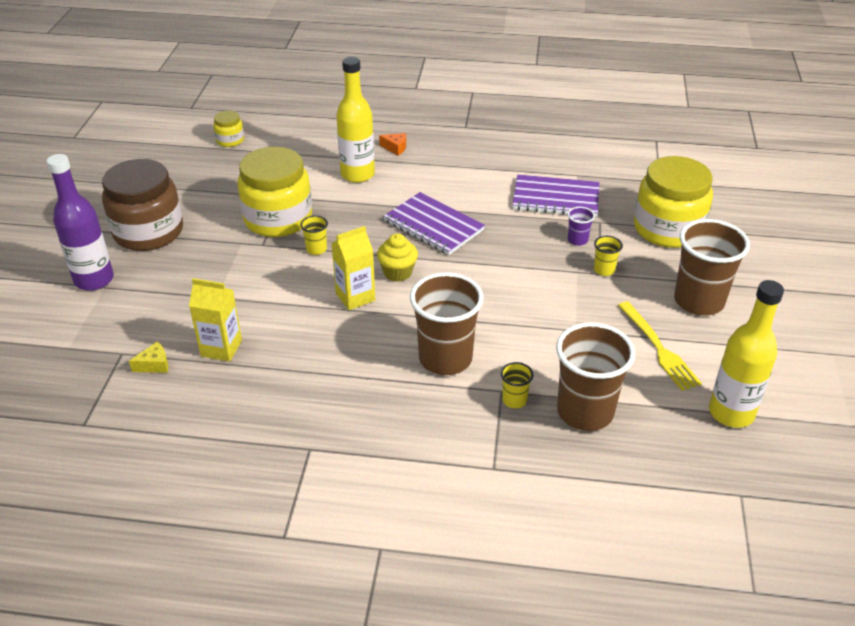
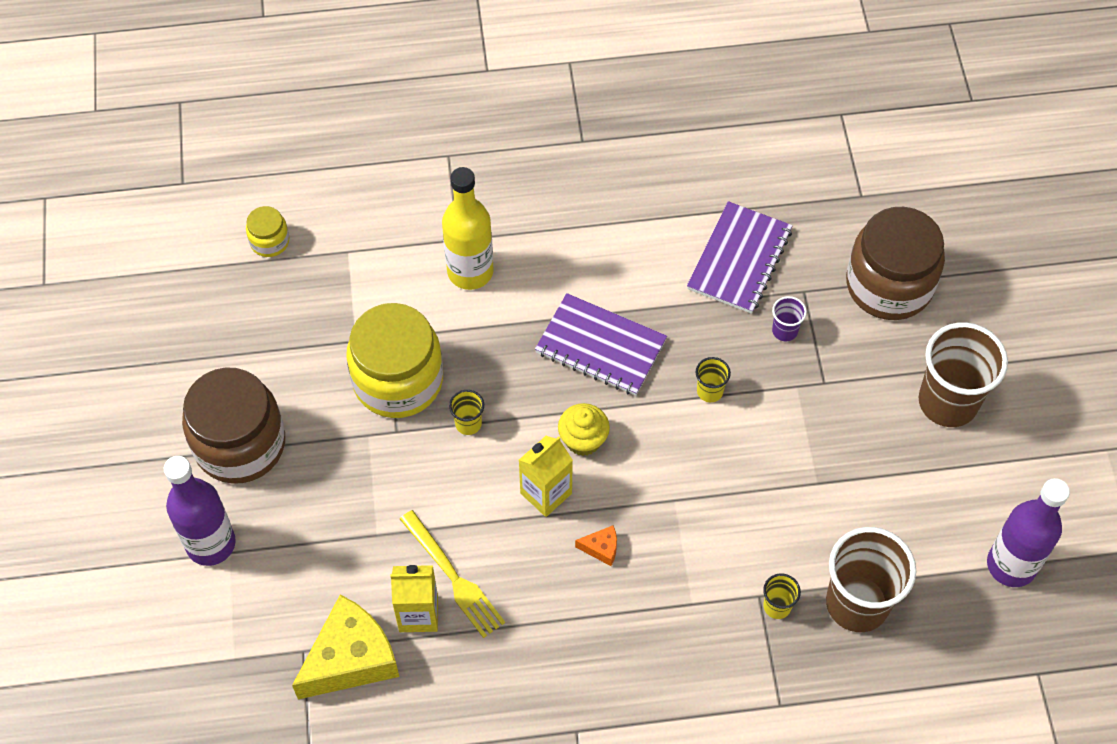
camera: 15 degrees left, 20 degrees up
(154, 365) = (351, 658): yellow cheese -> yellow cheese, size x2.40
(395, 148) = (502, 207): orange cheese -> orange cheese (601, 548)
(445, 358) = (683, 564): brown cup -> none
(556, 198) = (739, 259): purple notebook -> purple notebook turned 60 degrees counterclockwise
(604, 270) = (828, 376): yellow cup -> yellow cup (709, 391)
(659, 349) = (918, 489): yellow fork -> yellow fork (454, 578)
(668, 229) = (889, 285): yellow jar -> brown jar
(731, 413) = (1011, 565): yellow bottle -> purple bottle

